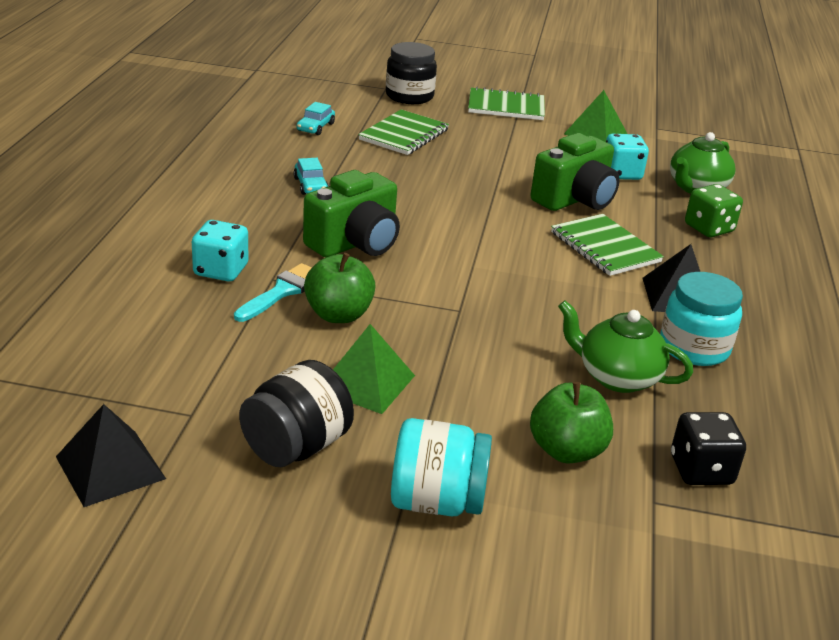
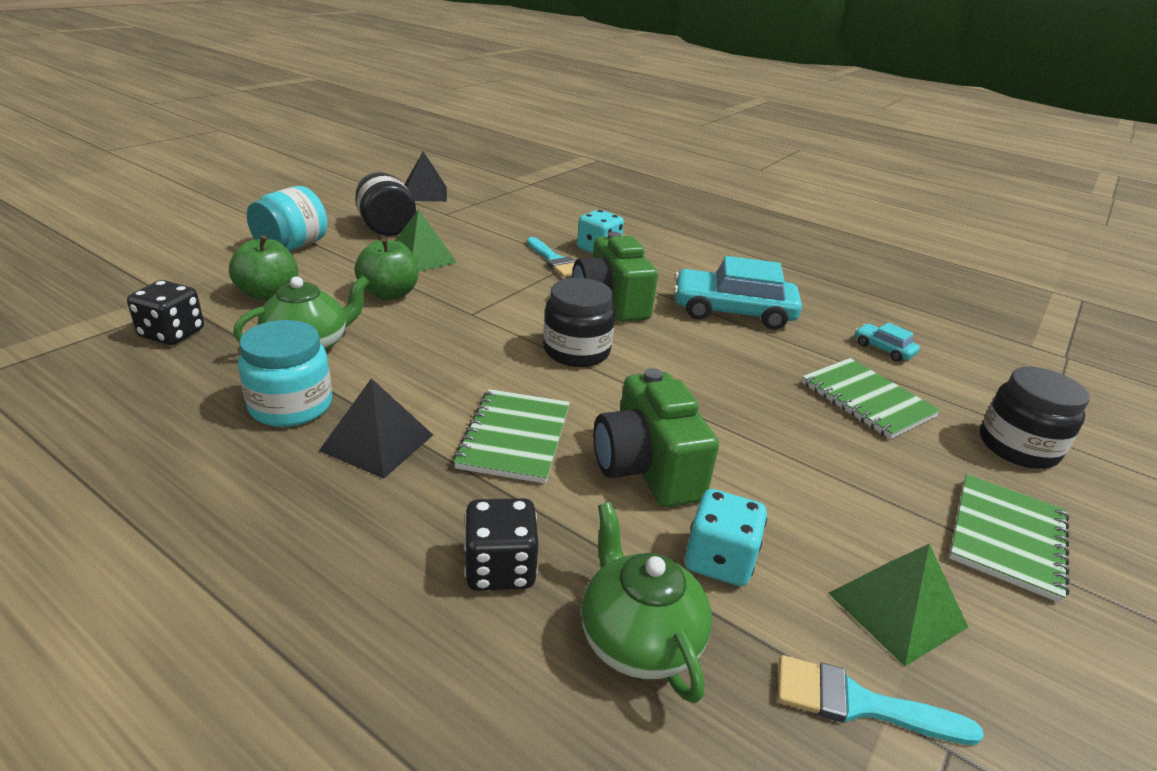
camera: 115 degrees right, 0 degrees up
(310, 185) = (732, 312): turquoise car -> turquoise car, size x2.18
(338, 315) = (507, 270): green apple -> green apple (389, 294)
(465, 245) = (576, 351): none -> black jar
(605, 247) = (515, 437): green notebook -> green notebook turned 75 degrees counterclockwise
(660, 143) = (859, 704): none -> turquoise brush
(708, 228) = (500, 568): green dice -> black dice

